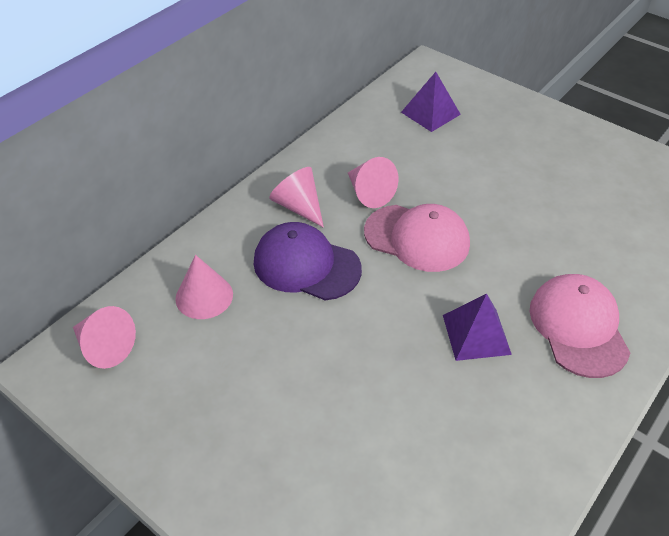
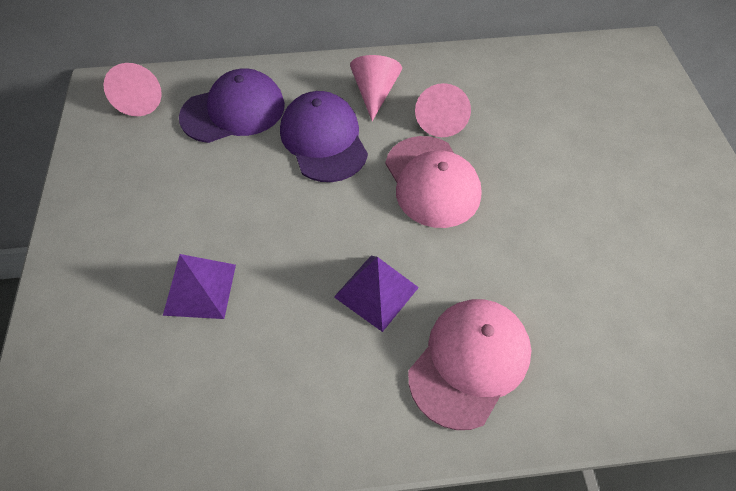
camera: 45 degrees right, 10 degrees up
(204, 296) = (233, 111): pink cone -> purple cap
(430, 113) = (583, 89): purple pyramid -> purple pyramid (200, 289)

